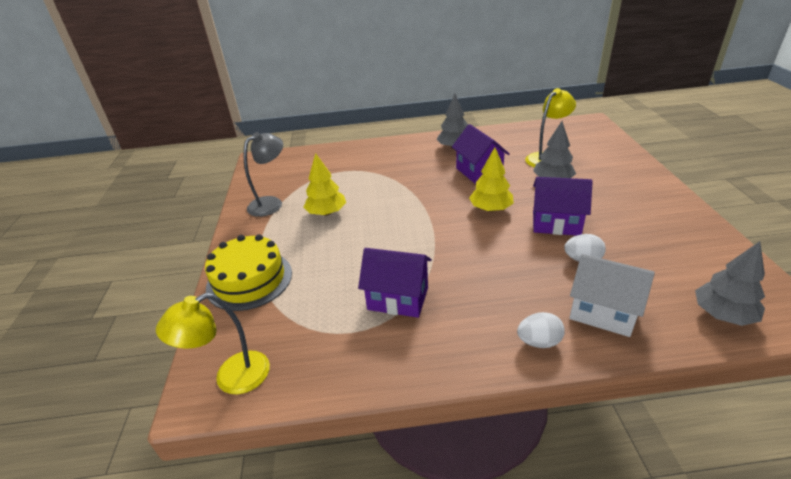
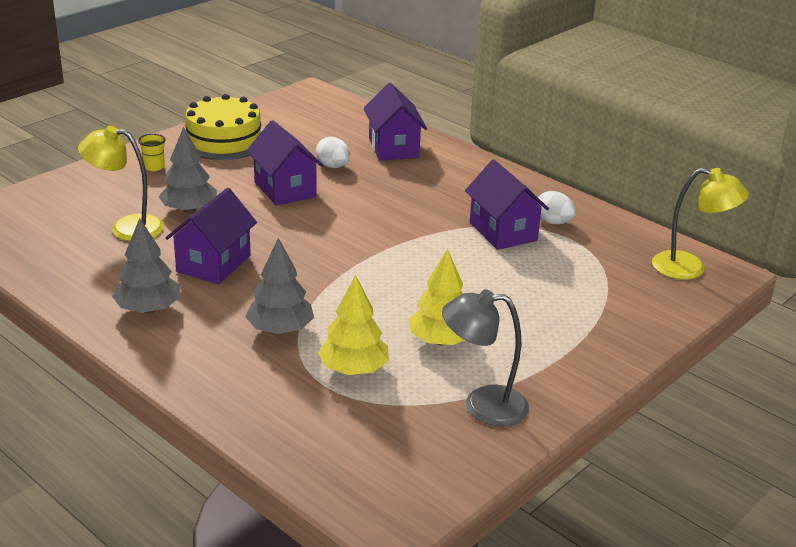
camera: 135 degrees left, 5 degrees down
(249, 280) = (609, 327): yellow cake -> yellow cake (224, 140)
(491, 209) = (297, 230): yellow tree -> yellow tree (353, 369)
(539, 342) = (459, 163): white egg -> white egg (553, 222)
(603, 312) = (393, 148): white house -> purple house
(631, 184) = (154, 167): none -> yellow cup
(723, 314) = (339, 112): grey tree -> grey tree (280, 329)

